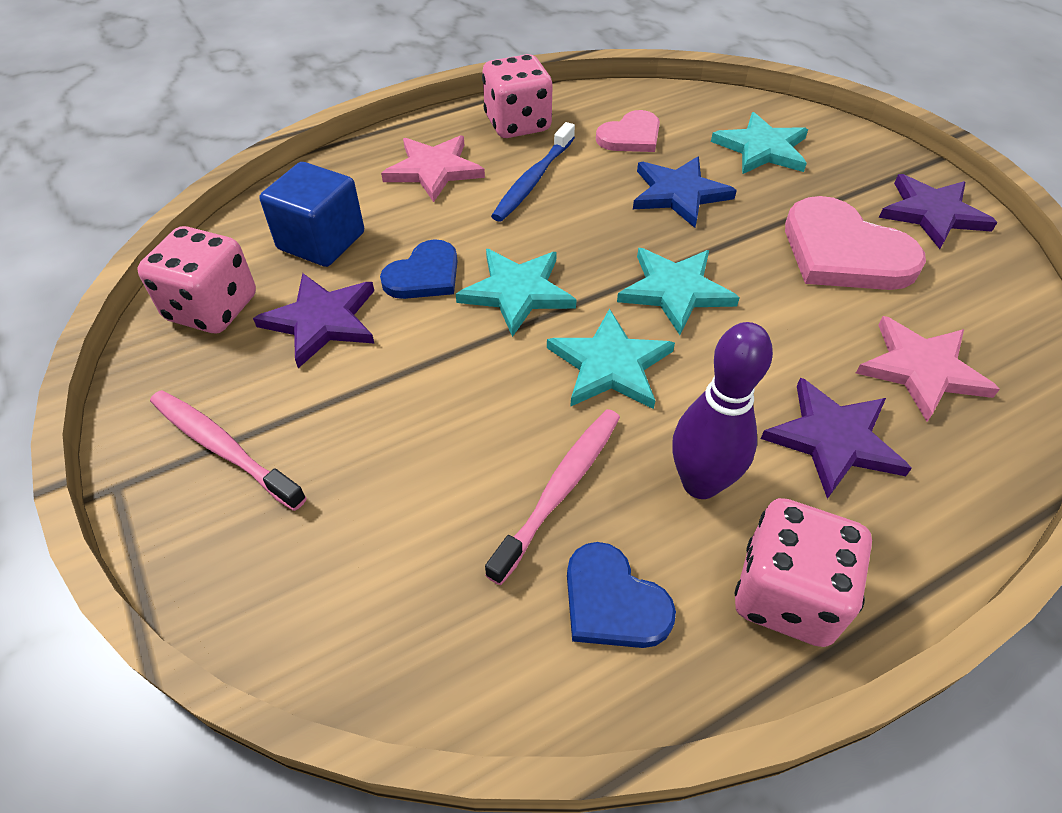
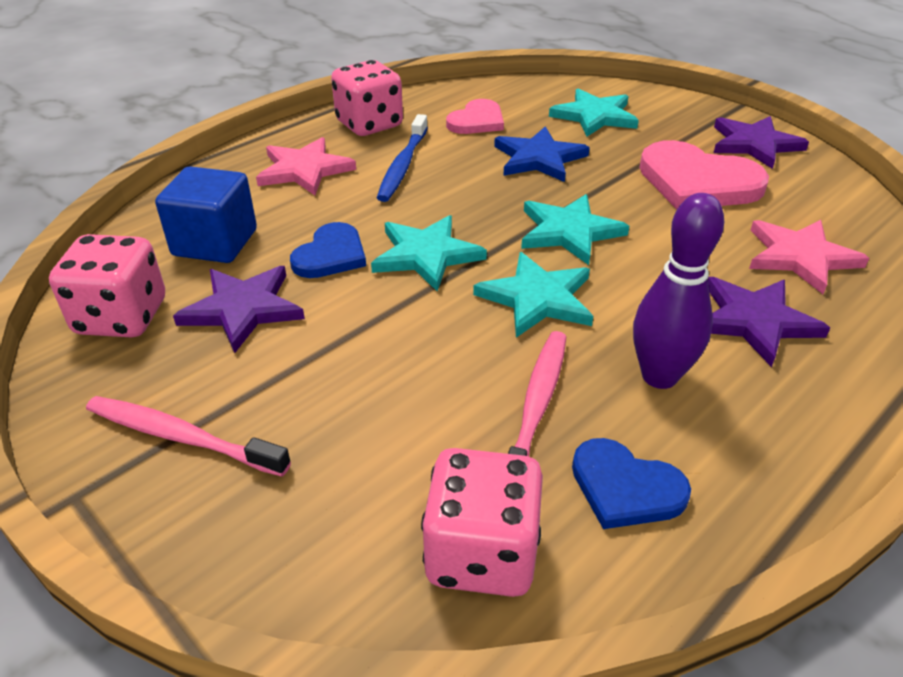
camera: 15 degrees left, 10 degrees down
(786, 595) = (773, 448): pink dice -> pink dice (481, 553)

